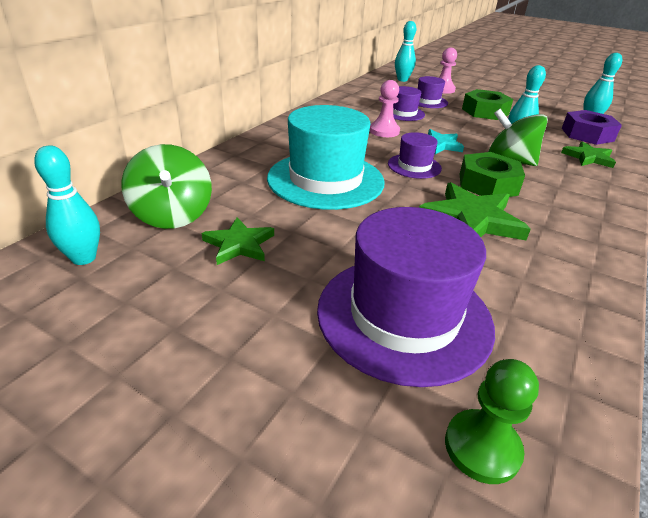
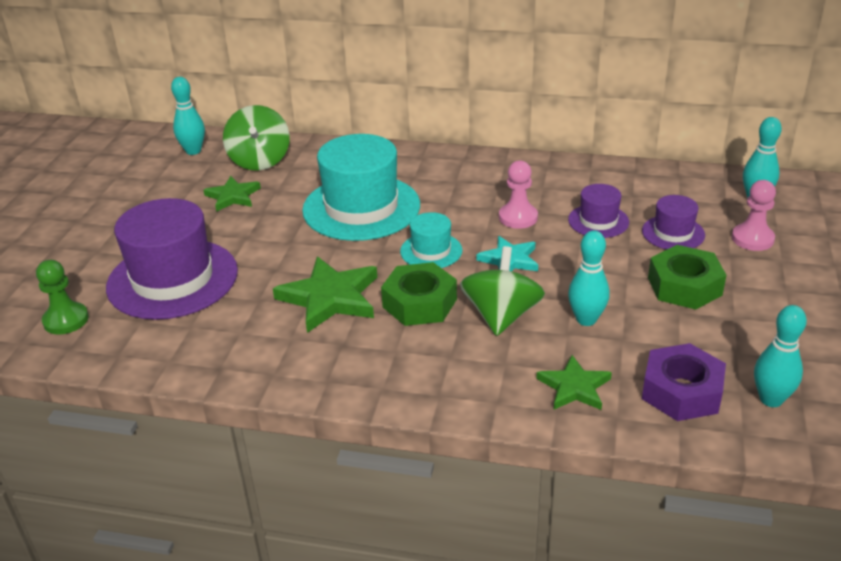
camera: 75 degrees right, 0 degrees up
(172, 215) = (259, 160): green spinning top -> green spinning top turned 60 degrees counterclockwise
(414, 166) = (431, 251): purple hat -> turquoise hat

